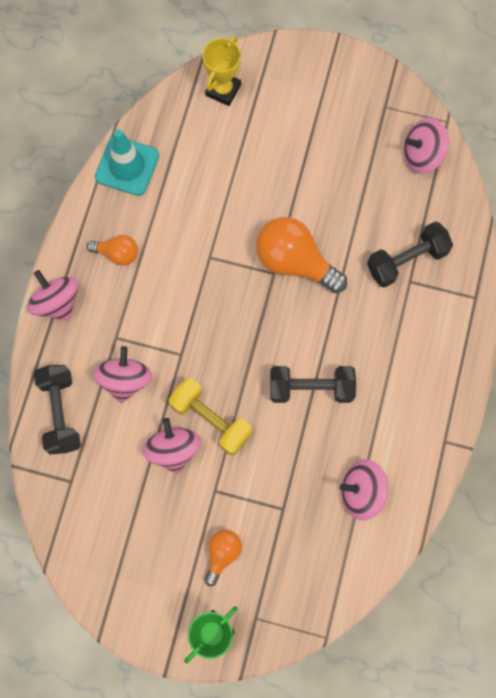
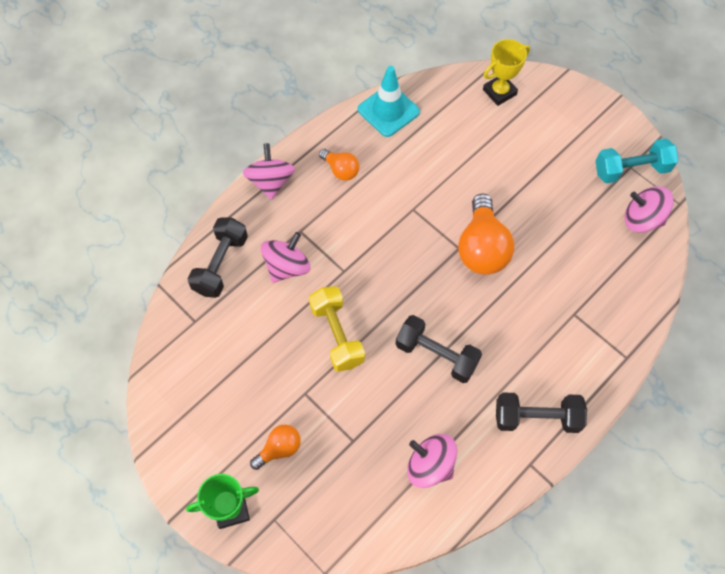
camera: 30 degrees right, 10 degrees down
(173, 450) = (291, 341): pink spinning top -> none
(294, 262) = (482, 248): orange light bulb -> orange light bulb turned 150 degrees counterclockwise
(387, 109) = (631, 170): none -> turquoise dumbbell
(406, 260) = (580, 296): black dumbbell -> black dumbbell (536, 417)

